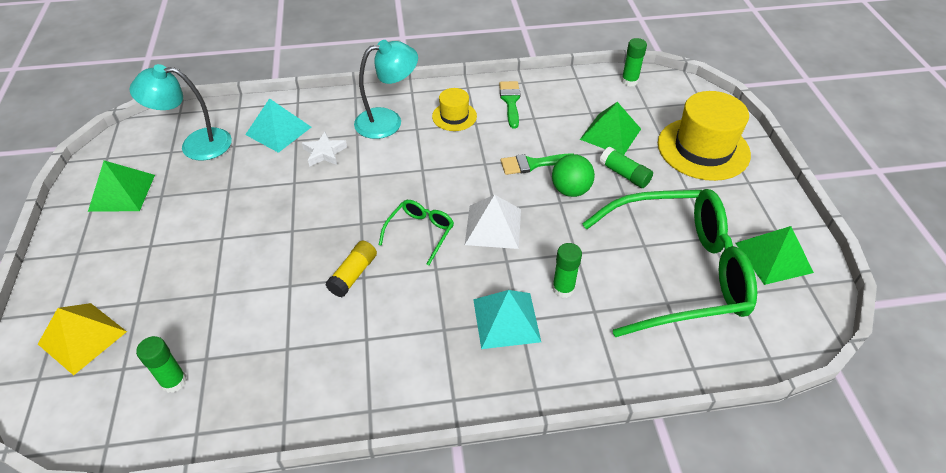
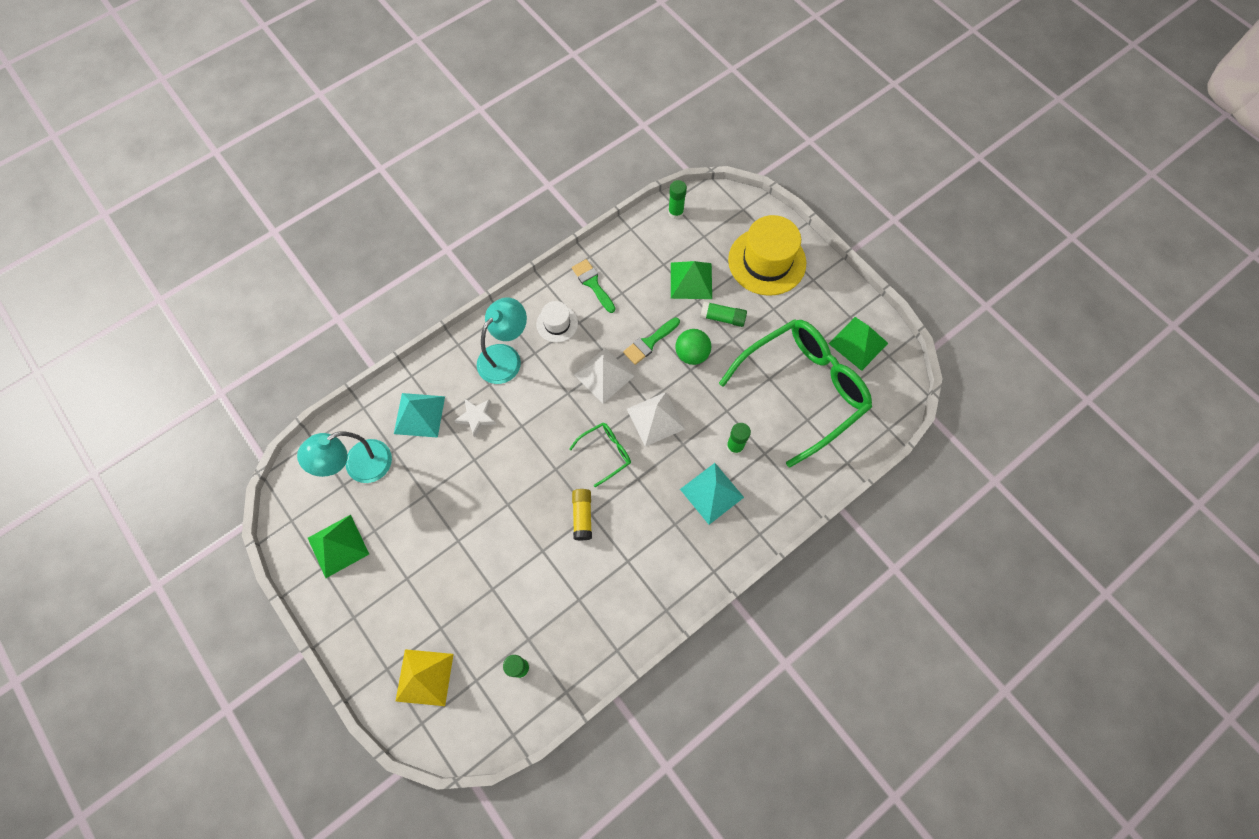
camera: 30 degrees left, 20 degrees up
(420, 232) = (606, 453): green glasses -> green glasses turned 60 degrees clockwise
(454, 116) = (557, 324): yellow hat -> white hat
(468, 170) = (604, 375): none -> white pyramid

